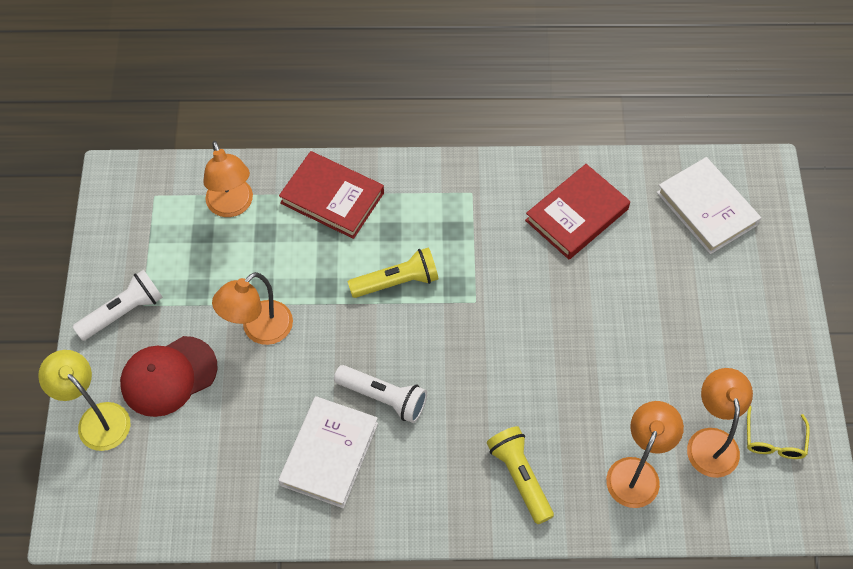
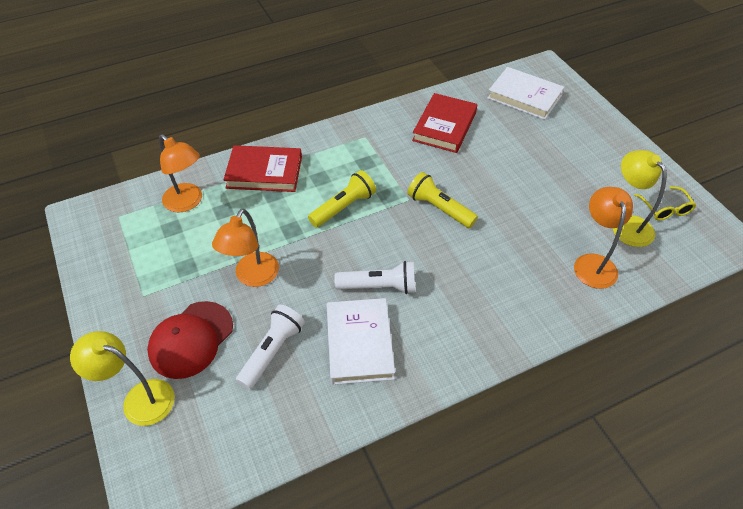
camera: 25 degrees left, 10 degrees down
(123, 312) = (127, 307): white flashlight -> white flashlight (272, 351)
(520, 477) = (515, 300): yellow flashlight -> yellow flashlight (439, 208)
(711, 441) = (627, 224): orange lamp -> yellow lamp

